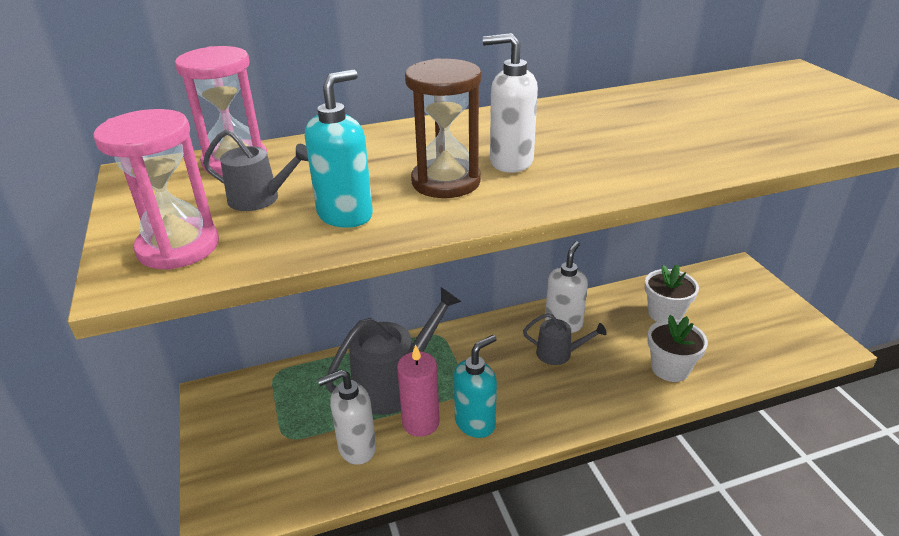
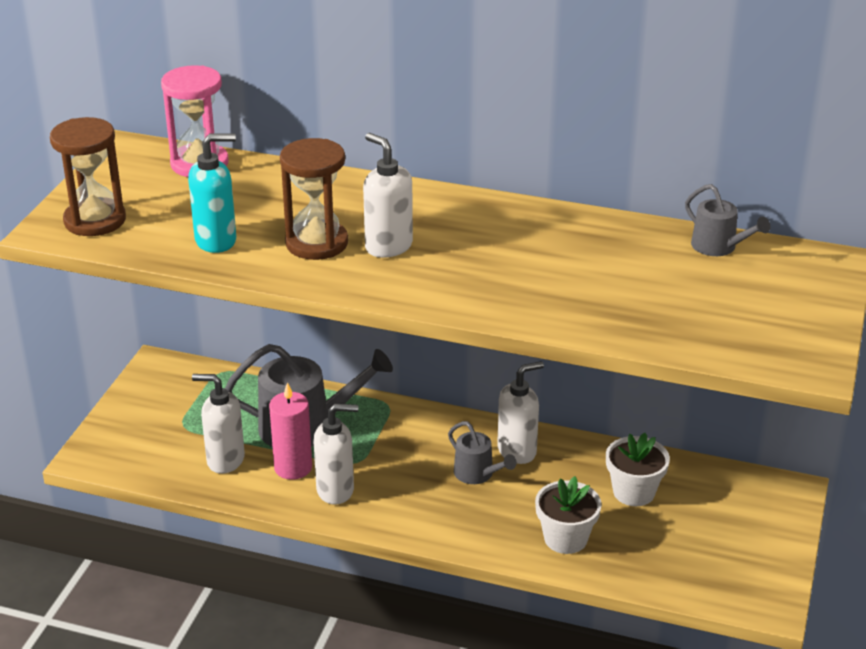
camera: 35 degrees right, 0 degrees up
(178, 247) = (95, 220): pink hourglass -> brown hourglass
(260, 199) = (180, 204): grey watering can -> grey watering can (718, 247)
(475, 423) = (336, 490): turquoise soap dispenser -> white soap dispenser

